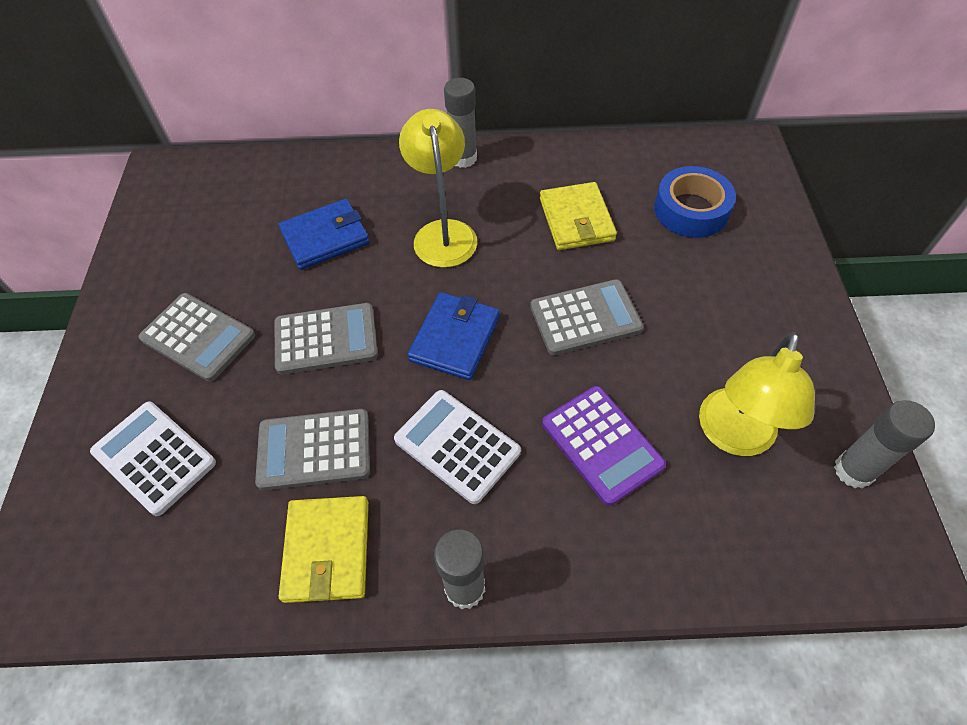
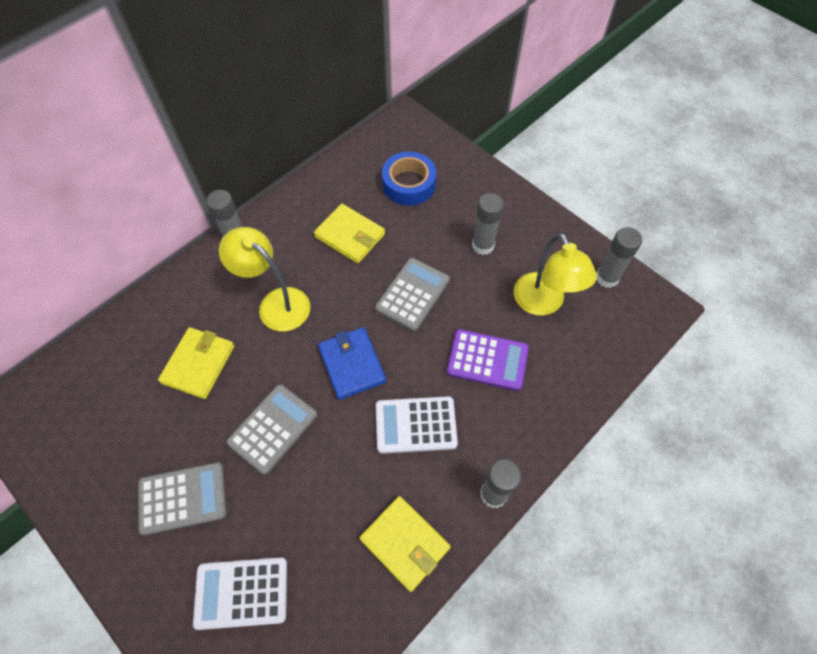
camera: 45 degrees left, 5 degrees up
(314, 450) = (338, 498): grey calculator -> none
(325, 237) = (198, 364): blue wallet -> yellow wallet
(717, 324) = (483, 245): none -> grey glue stick

